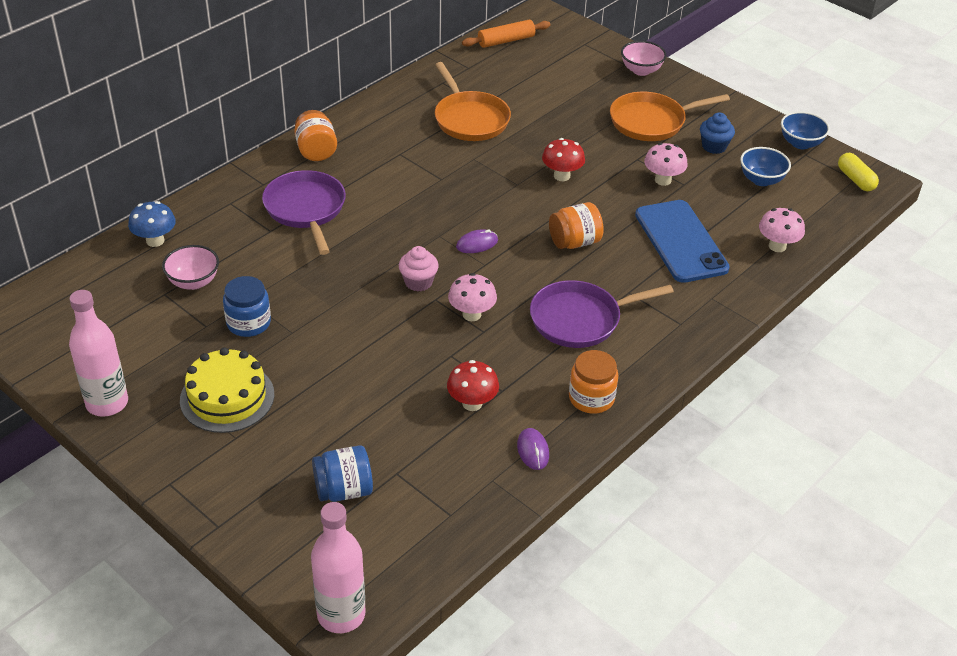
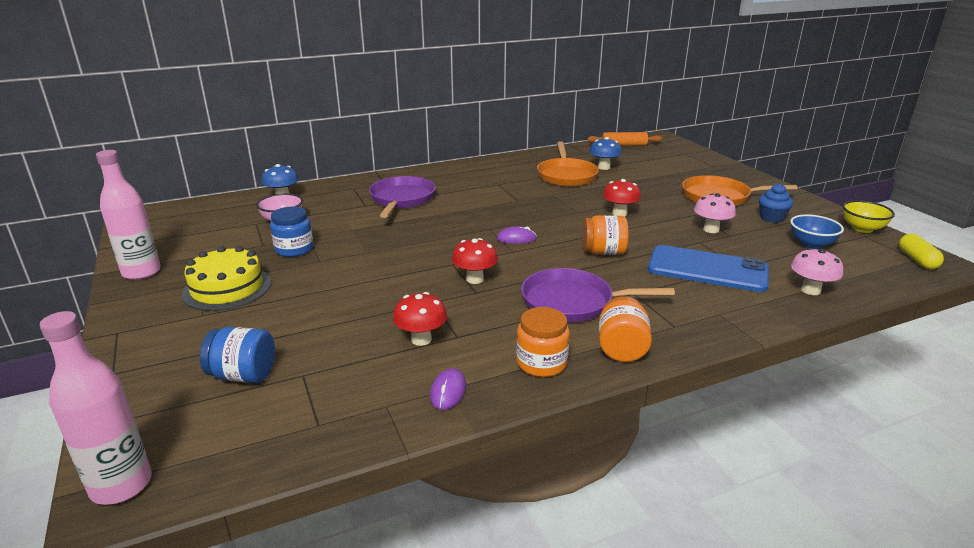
camera: 25 degrees right, 15 degrees down
(316, 151) = (438, 174): orange jar -> orange jar (621, 348)
(418, 282) = (448, 251): pink cupcake -> none
(471, 314) = (475, 279): pink mushroom -> red mushroom
(504, 93) = (604, 167): none -> blue mushroom
(641, 70) = (725, 171): pink bowl -> none
(681, 241) = (707, 269): blue phone -> blue phone turned 75 degrees counterclockwise
(800, 143) = (862, 229): blue bowl -> yellow bowl

